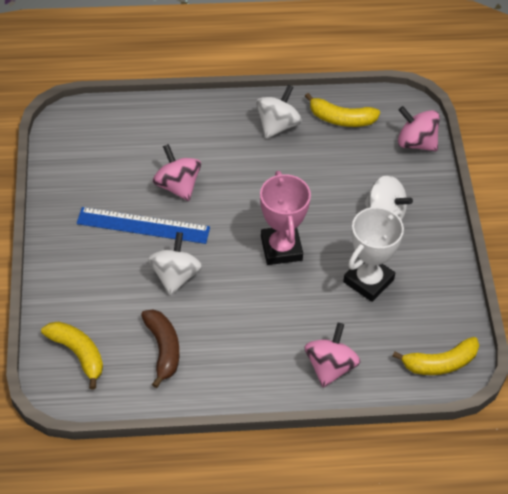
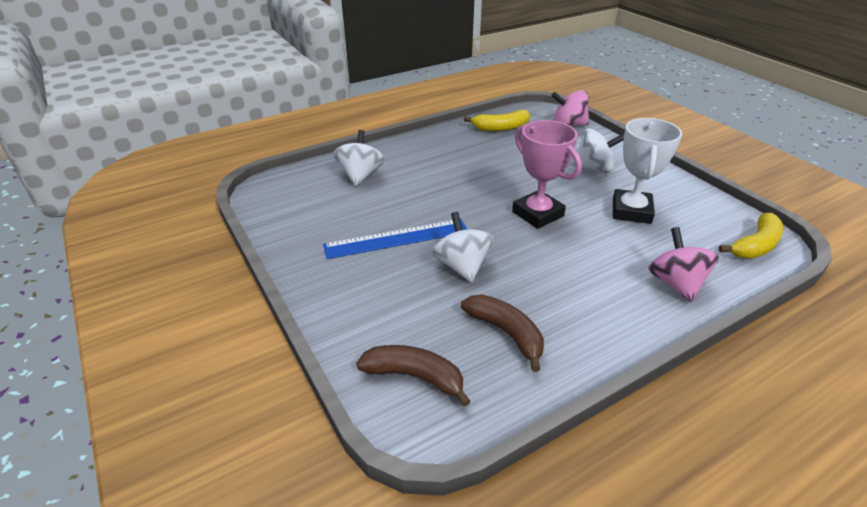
camera: 25 degrees left, 15 degrees down
(78, 354) = (415, 376): yellow banana -> brown banana
(177, 186) = (405, 202): pink spinning top -> none
(277, 125) = (455, 143): white spinning top -> white spinning top (360, 175)

